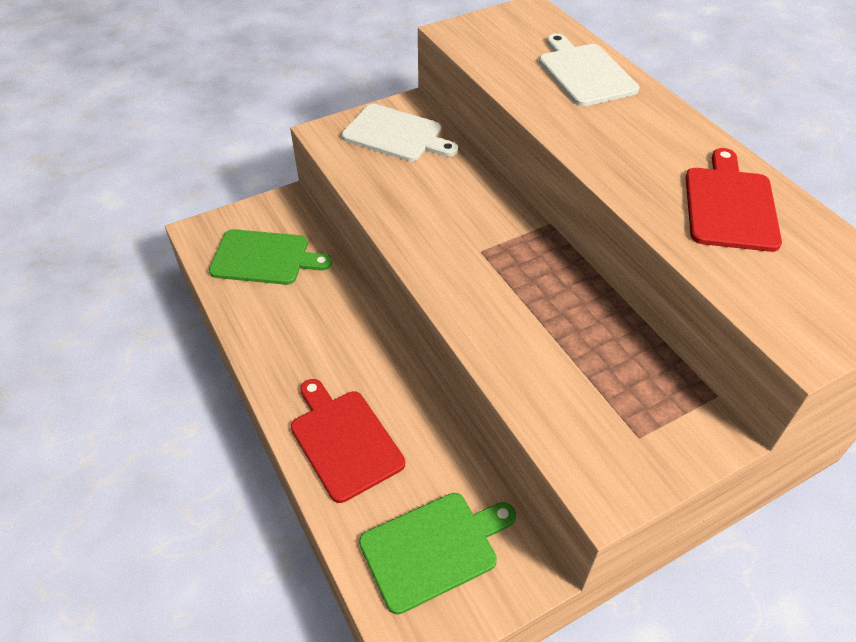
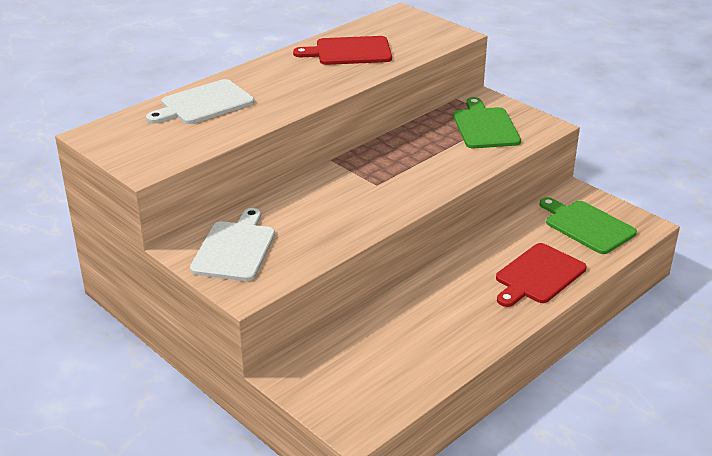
camera: 105 degrees left, 15 degrees down
(264, 258) = (373, 368): green cutting board -> green cutting board (485, 126)

